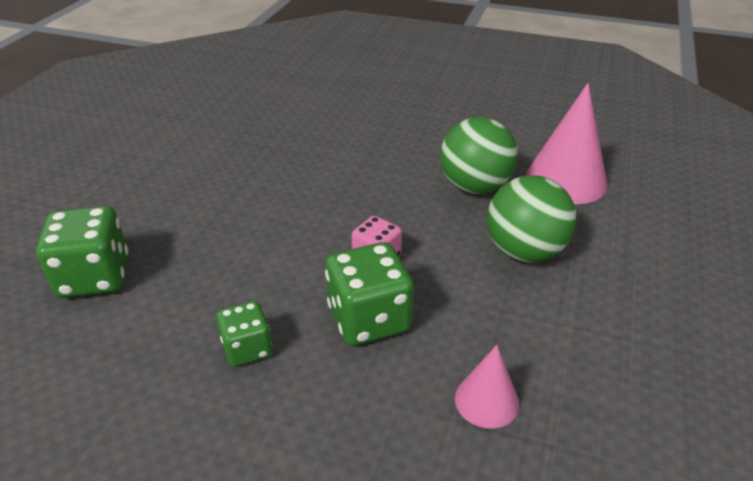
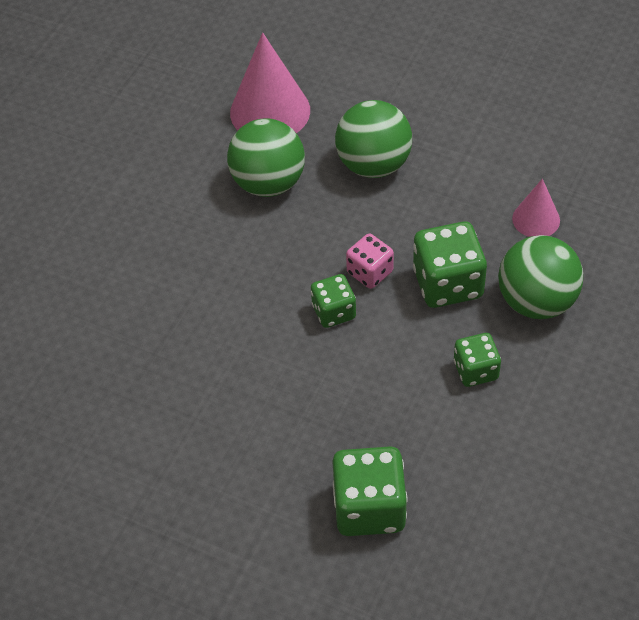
camera: 80 degrees left, 15 degrees up
(324, 238) = (334, 312): none -> green dice
(350, 404) = (536, 301): none -> green ball

